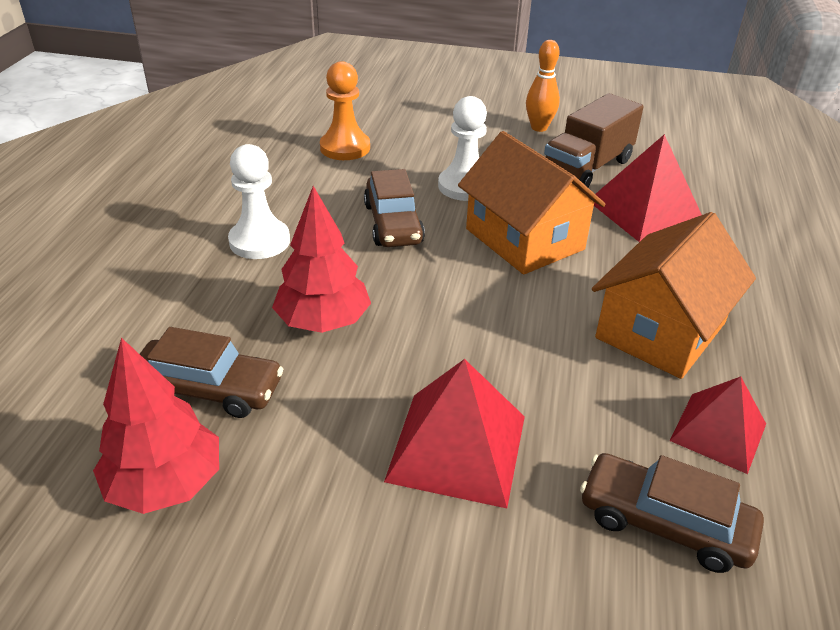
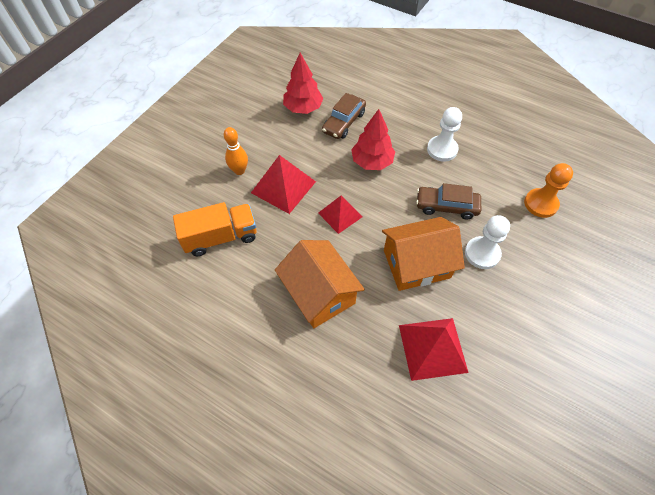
camera: 110 degrees right, 20 degrees up
(539, 128) = (565, 333): orange bowling pin -> orange bowling pin (239, 171)
(587, 168) = (496, 339): brown truck -> none
(664, 523) = (220, 237): brown car -> orange truck
(718, 432) = (250, 281): red pyramid -> red pyramid (340, 214)

